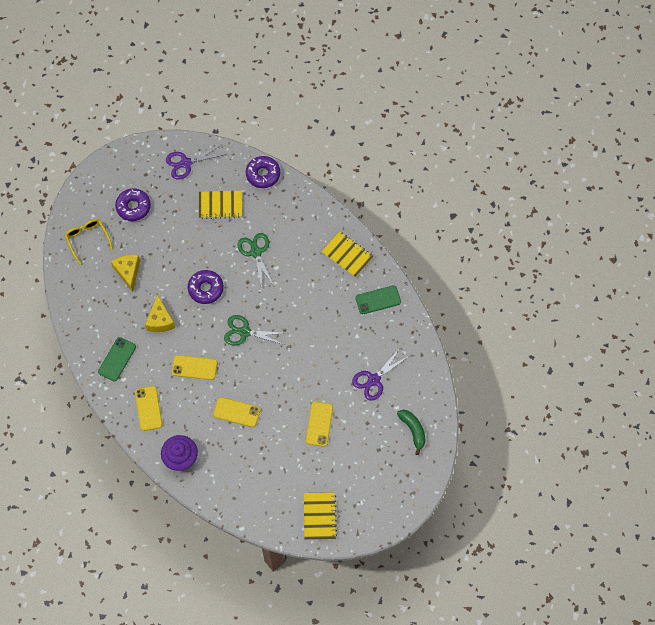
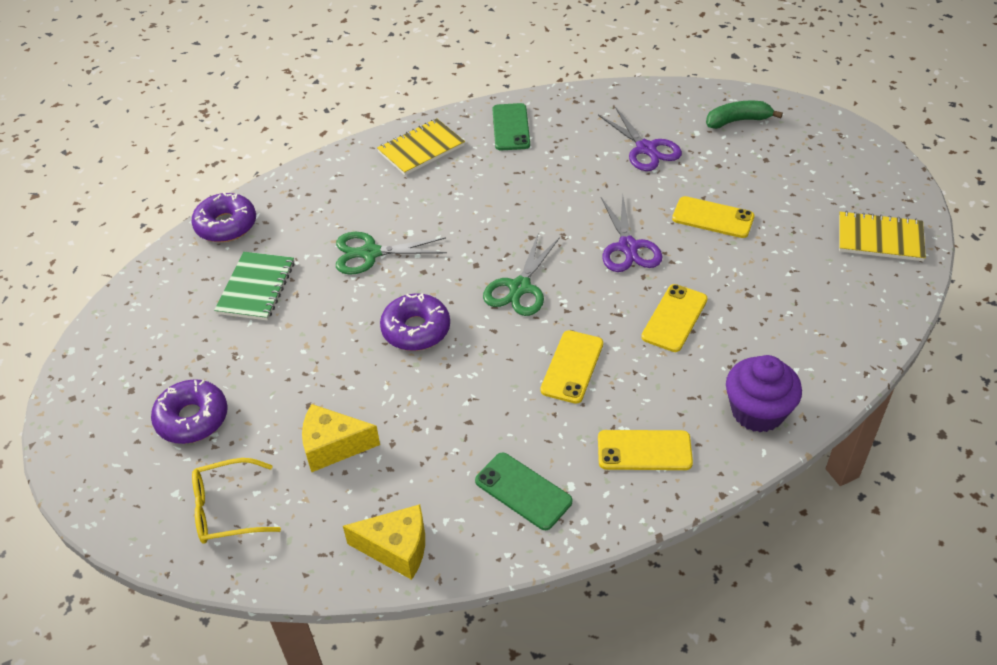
camera: 75 degrees left, 20 degrees down
(160, 320) = (458, 407): yellow cheese -> yellow cheese (396, 548)
(186, 163) = (143, 325): purple scissors -> purple scissors (628, 247)
(220, 205) = (256, 288): yellow notebook -> green notebook

